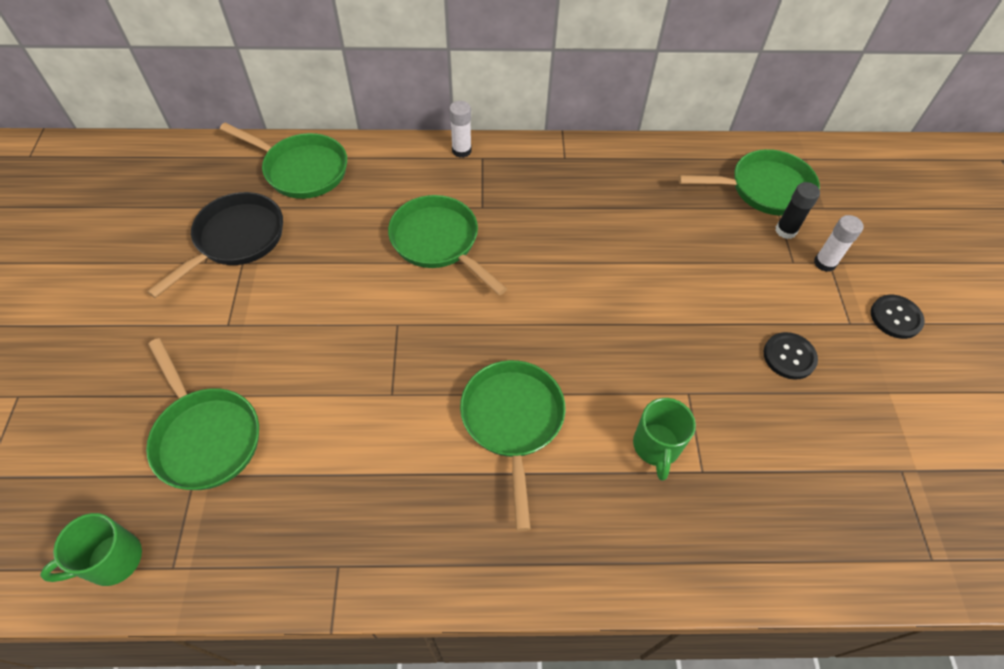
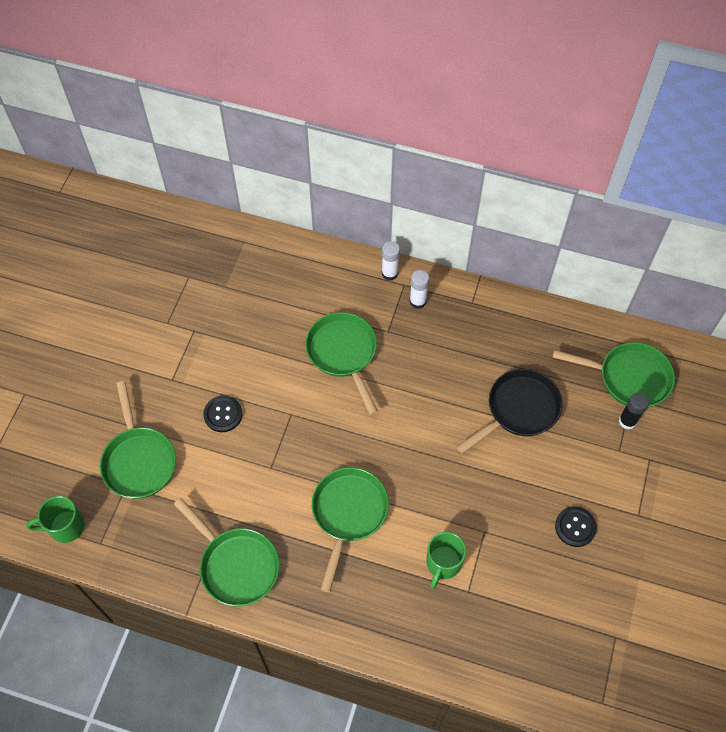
camera: 20 degrees right, 5 degrees up
(236, 240) = (194, 309): black pan -> black pan (519, 410)
(302, 170) = (258, 259): green pan -> green pan (236, 565)
(824, 263) = (645, 459): white glue stick -> white glue stick (417, 301)
(895, 317) = (678, 521): black button -> black button (223, 414)

